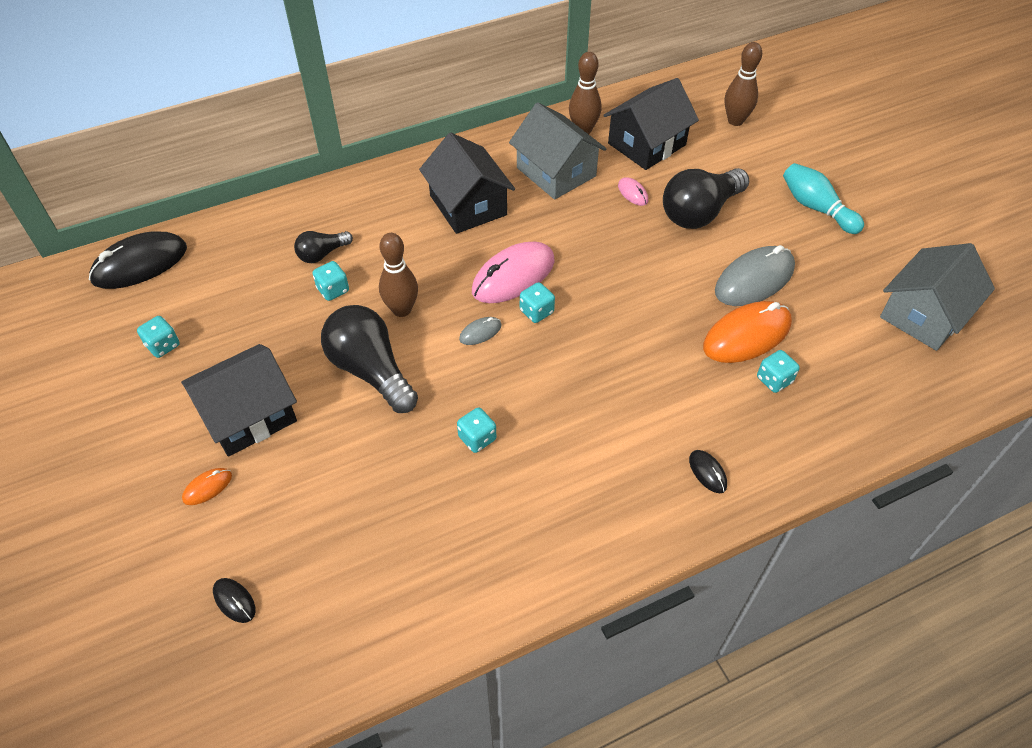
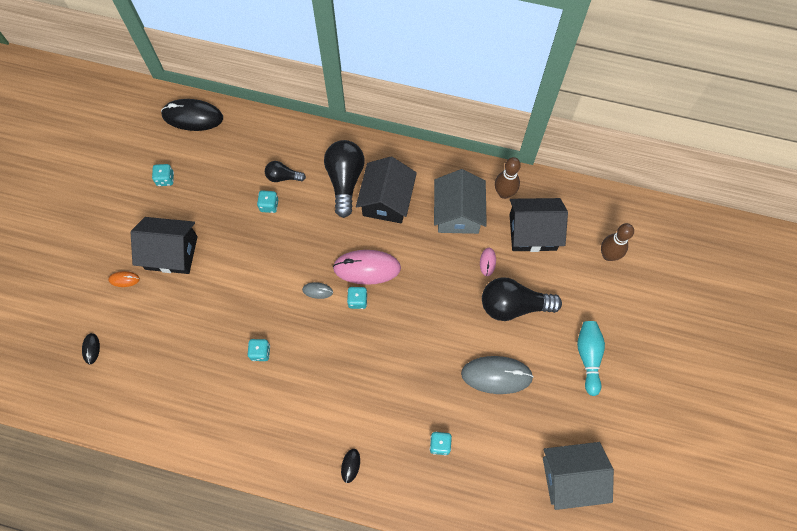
camera: 40 degrees right, 15 degrees up
(371, 370) = (245, 271): black light bulb -> black light bulb (345, 181)
(402, 310) = (291, 245): brown bowling pin -> none
(746, 335) = (454, 406): orange mouse -> none

